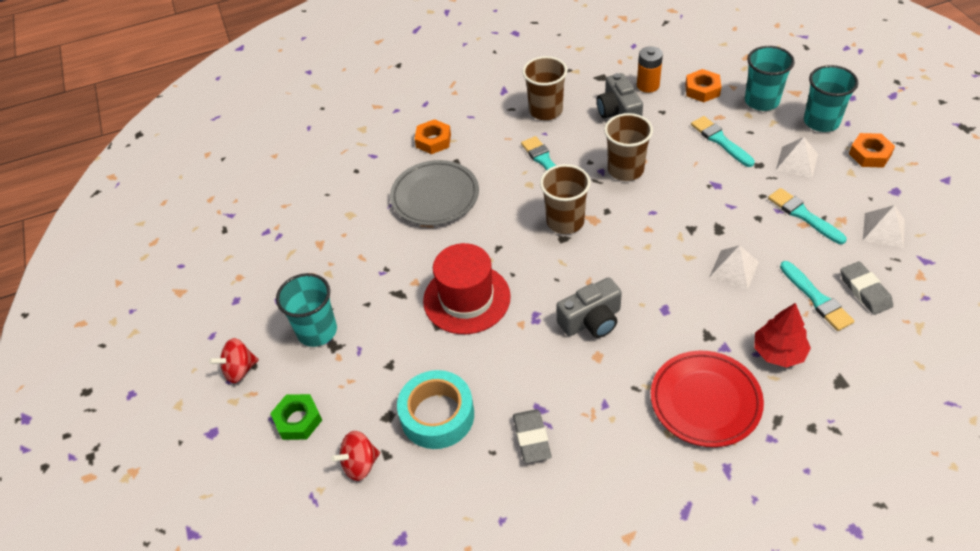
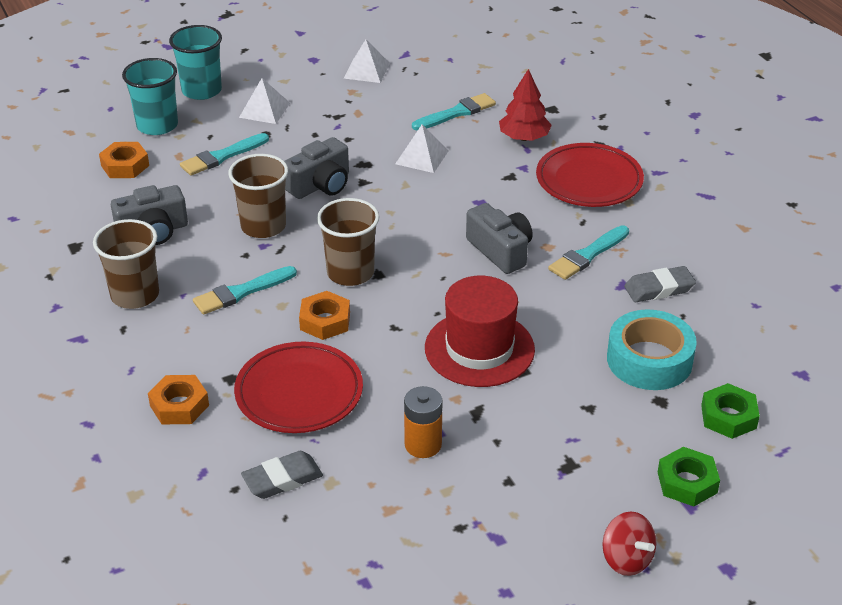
camera: 100 degrees left, 10 degrees down
(317, 331) = (549, 486): turquoise cup -> none
(360, 464) = (728, 417): red spinning top -> green nut
(435, 196) = (299, 393): grey plate -> red plate
(648, 85) = (104, 207): orange battery -> orange battery (423, 445)
(684, 201) = (320, 185): none -> grey camera
(803, 215) = (345, 112): turquoise brush -> turquoise brush (587, 255)
(865, 291) = (444, 87): grey eraser -> grey eraser (282, 479)
(870, 154) = (258, 67): orange nut -> orange nut (325, 321)

